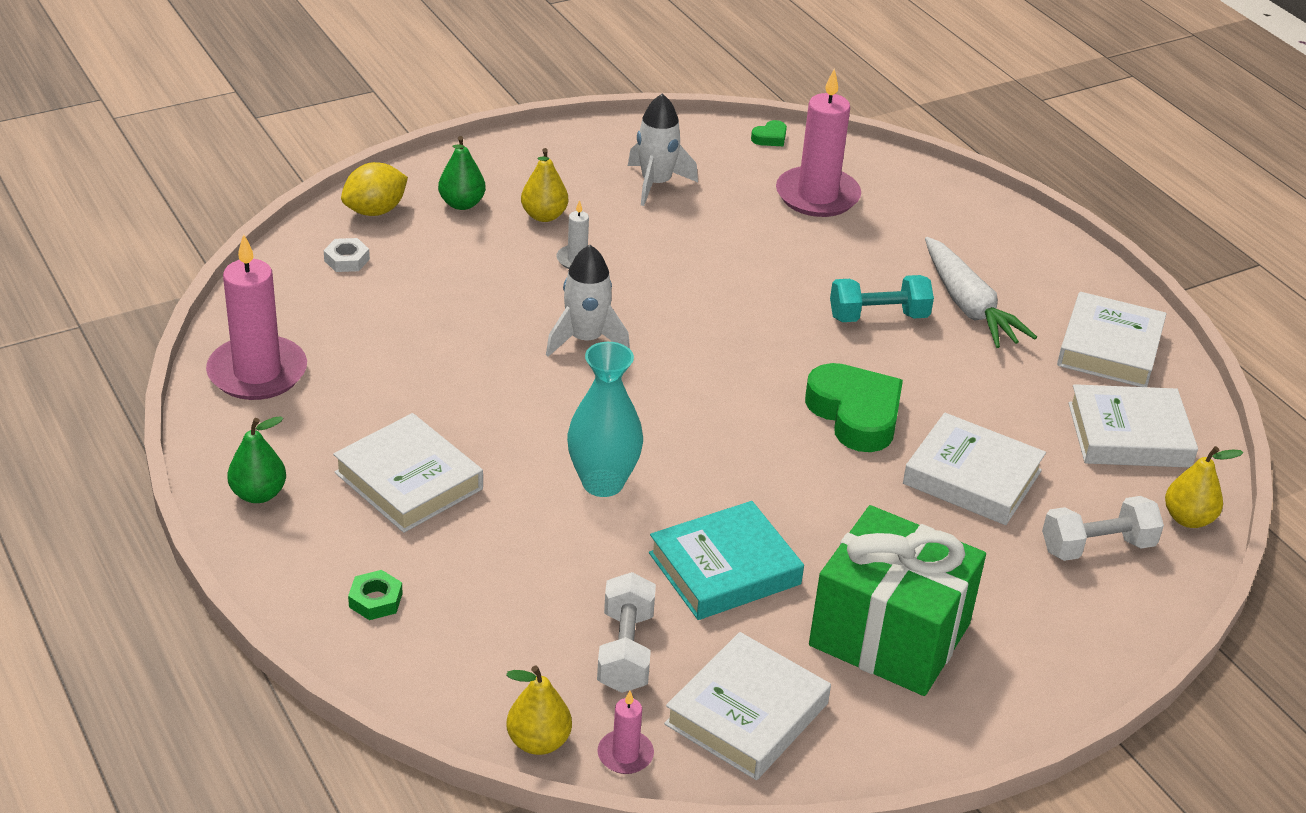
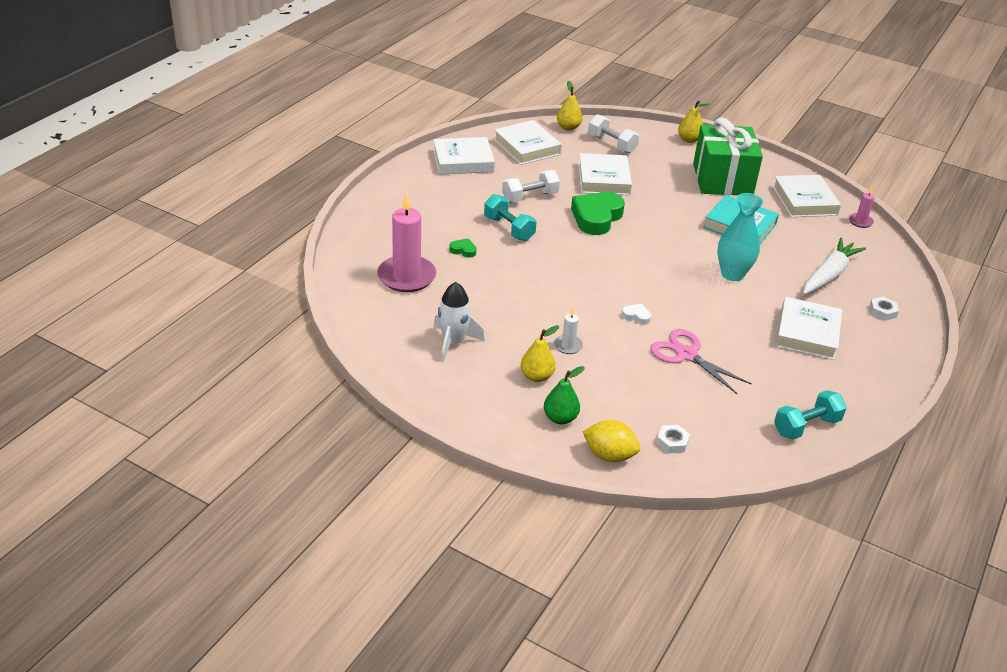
camera: 120 degrees left, 0 degrees up
(257, 372) = (806, 426): pink candle -> turquoise dumbbell
(258, 494) = (879, 378): green pear -> none
(375, 600) = (882, 311): green nut -> white nut
(473, 344) = (686, 355): none -> pink scissors
(538, 742) = (884, 243): yellow pear -> yellow pear (689, 140)
(586, 340) = (636, 316): white rocket -> white heart
(625, 651) = (815, 237): white dumbbell -> white dumbbell (530, 197)
(747, 714) = (804, 201): white book -> white book turned 75 degrees clockwise
(770, 138) = (351, 313): green heart -> green heart (463, 250)
(968, 306) = (469, 204): white carrot -> white carrot (829, 275)

